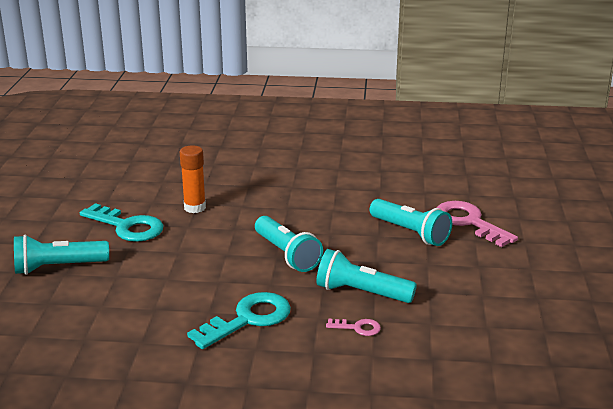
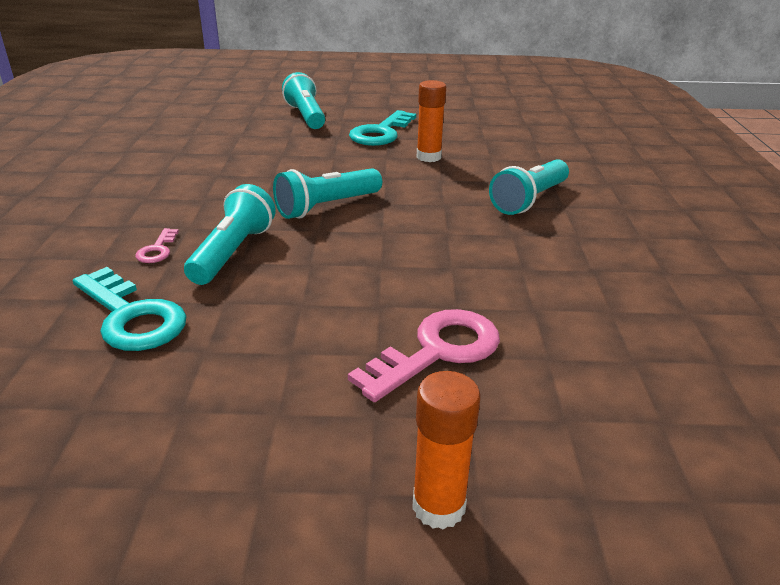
camera: 85 degrees right, 5 degrees up
(248, 319) = (197, 192): turquoise key -> turquoise key (132, 317)
(410, 233) = (391, 292): turquoise flashlight -> turquoise flashlight (529, 200)
(576, 229) = (438, 506): none -> orange glue stick

